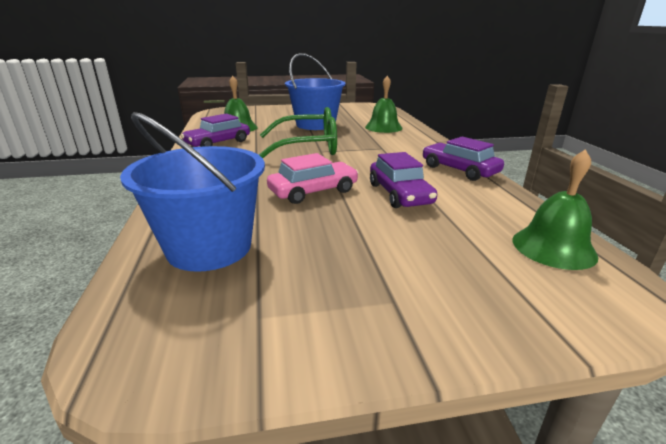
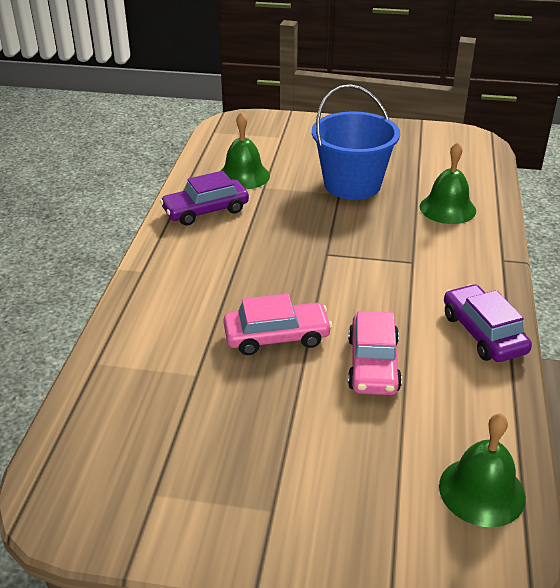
camera: 20 degrees right, 10 degrees up
(209, 247) = (140, 401): blue bucket -> none
(307, 147) = (313, 242): green glasses -> none
(399, 194) = (373, 364): purple car -> pink car

